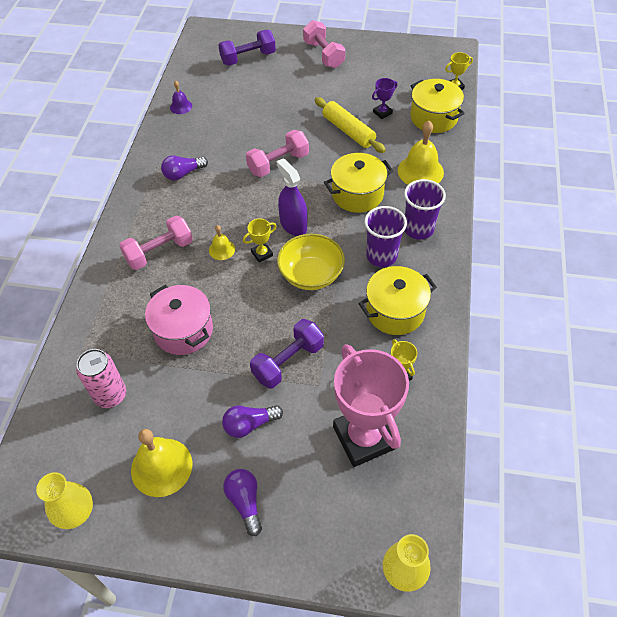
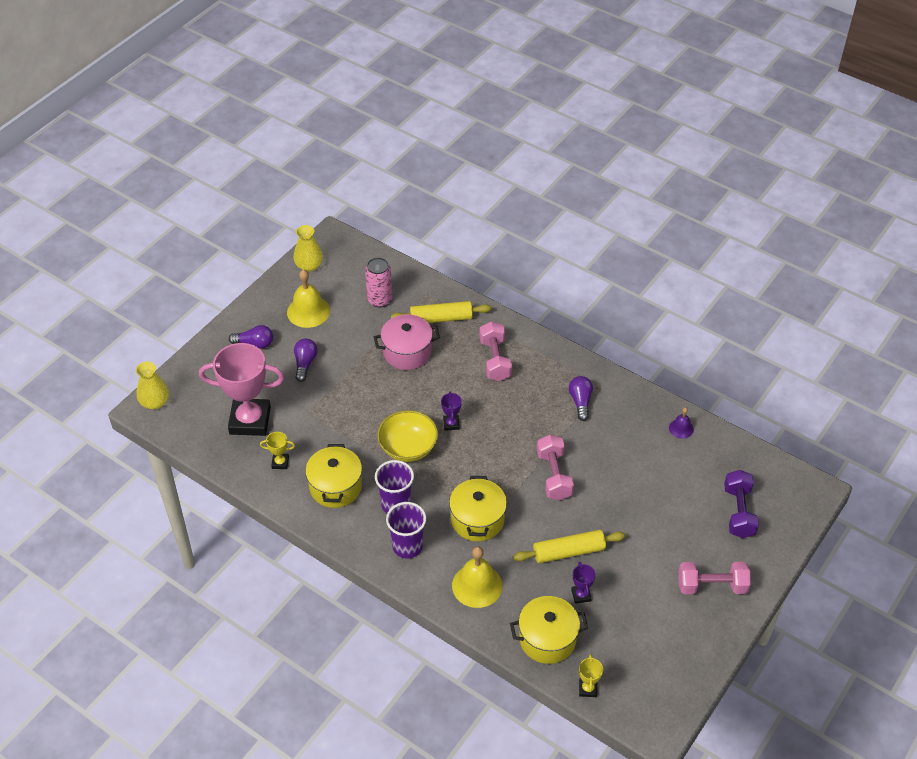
camera: 115 degrees right, 5 degrees down
(118, 321) = (441, 318): none -> yellow rolling pin
(222, 249) = (472, 399): yellow bell -> none
(262, 254) = (451, 424): yellow trophy -> purple trophy
(288, 362) = (338, 402): purple dumbbell -> none
(293, 225) = (470, 457): purple spray bottle -> none

